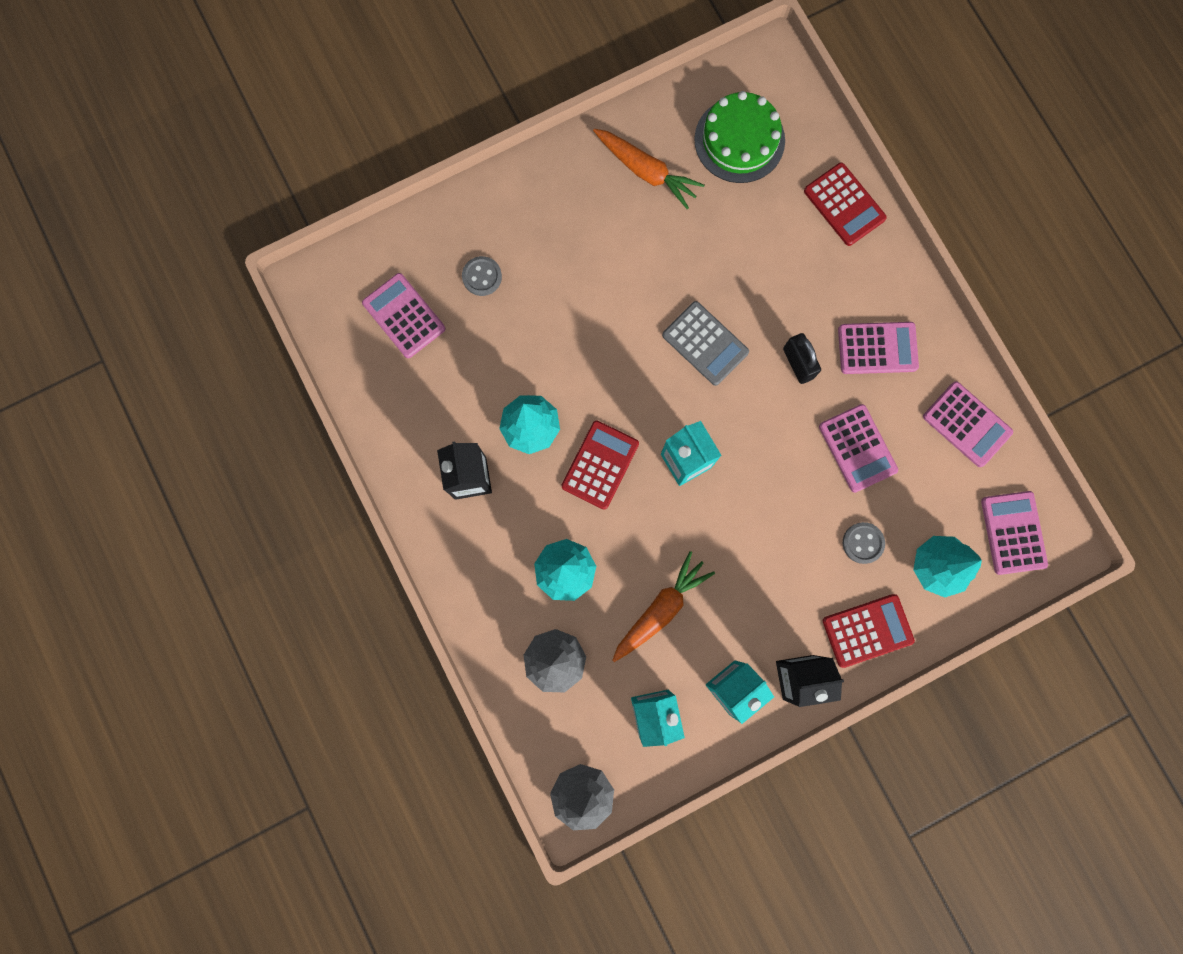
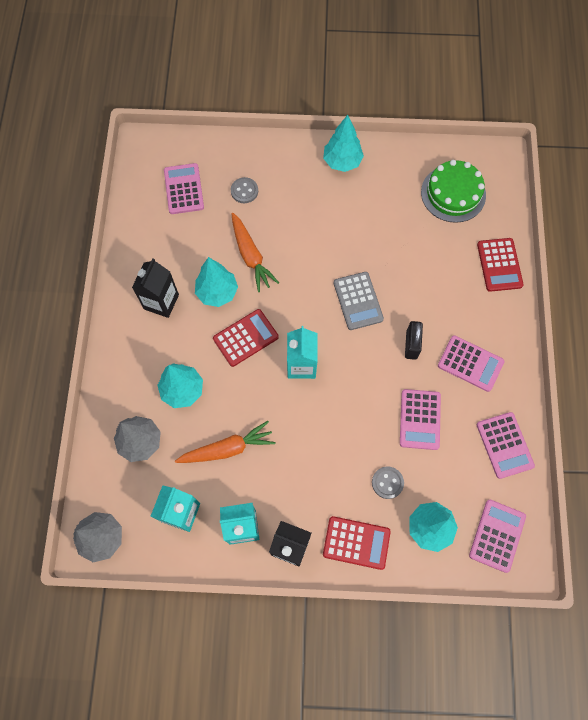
camera: 30 degrees right, 10 degrees down
(580, 170) = (342, 162): none -> turquoise tree
(646, 171) = (383, 182): orange carrot -> orange carrot (251, 256)

